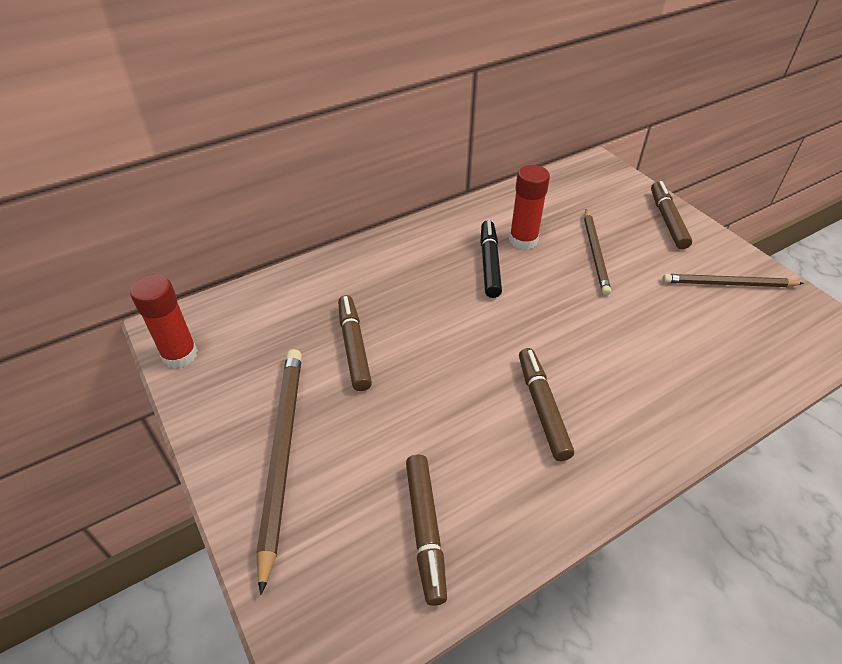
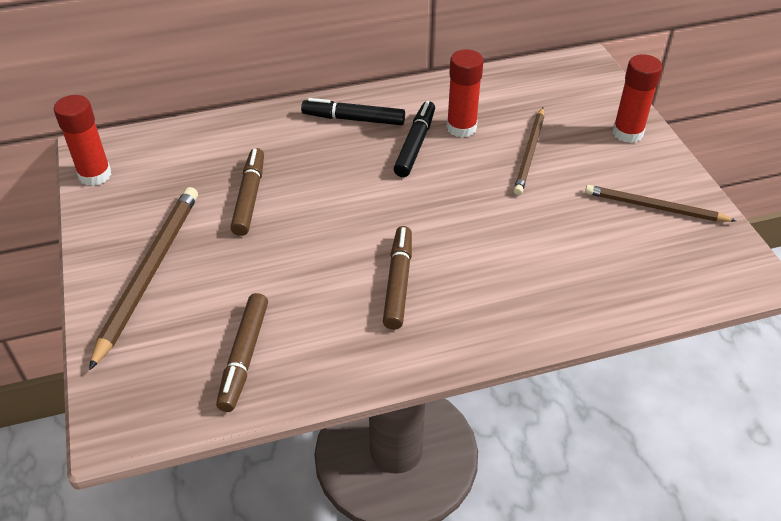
camera: 15 degrees right, 0 degrees up
(420, 249) = (353, 119): none -> black marker
(667, 220) = (627, 133): brown marker -> red glue stick

